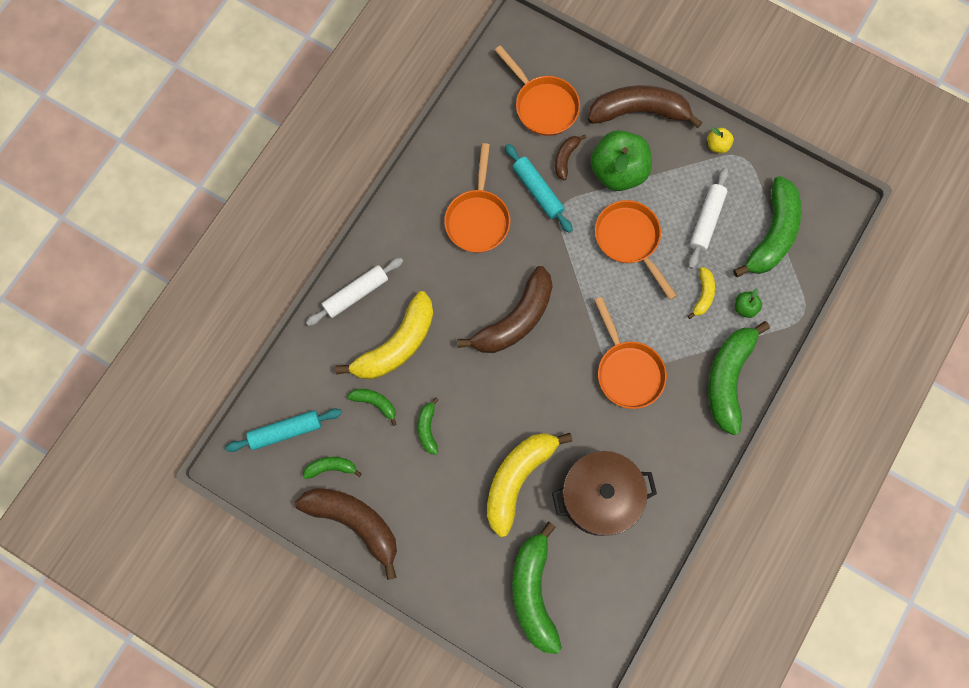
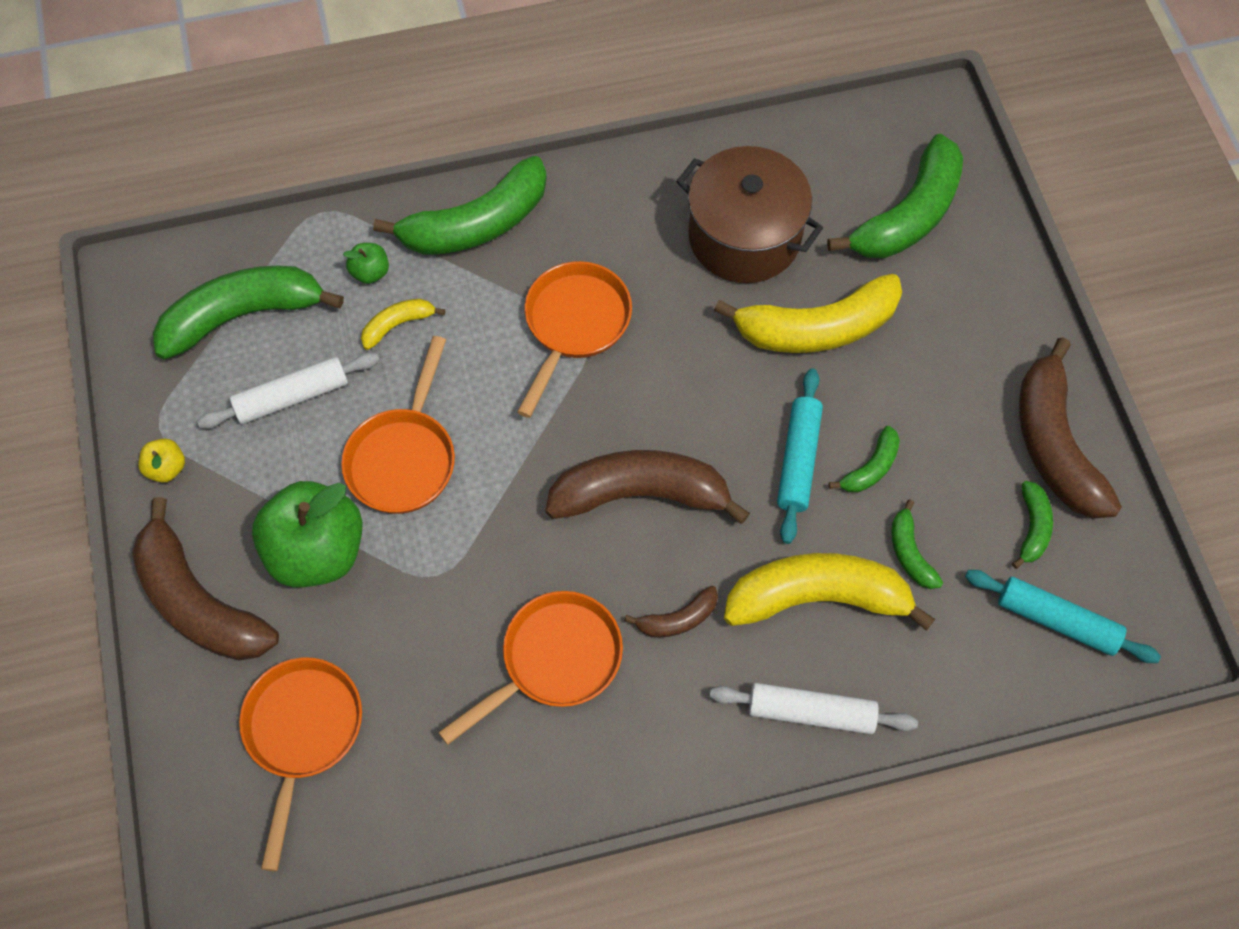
camera: 135 degrees left, 10 degrees down
(331, 467) = (1032, 528): green banana -> green banana turned 120 degrees counterclockwise
(537, 191) = (441, 623): turquoise rolling pin -> turquoise rolling pin (798, 460)
(565, 158) = (358, 632): brown banana -> brown banana (678, 619)

